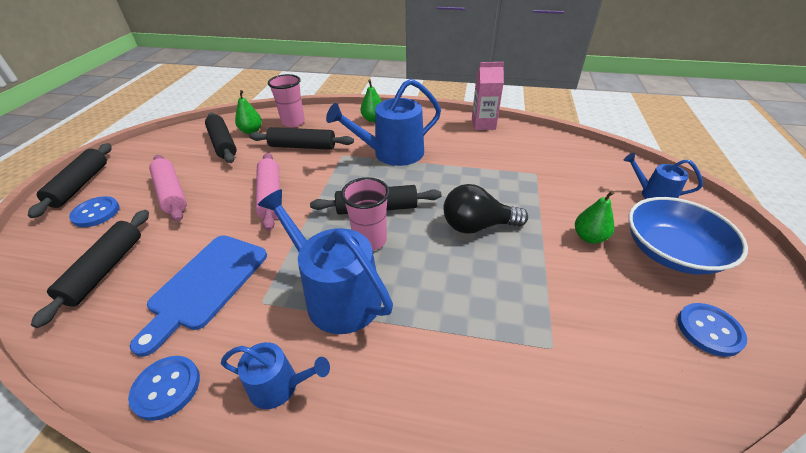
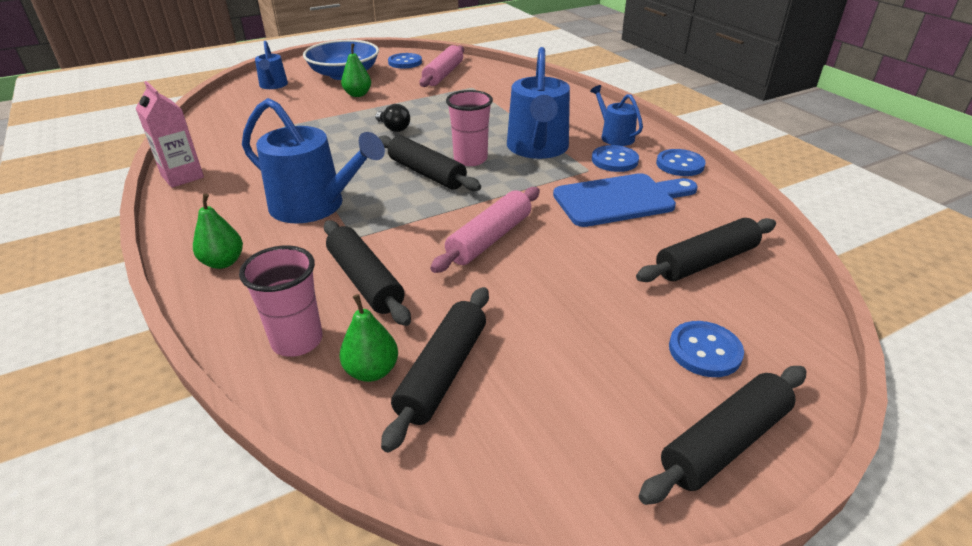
camera: 130 degrees left, 5 degrees down
(171, 193) = (590, 317): pink rolling pin -> pink rolling pin (443, 74)
(246, 336) = (614, 160): none -> blue button
(477, 226) = (394, 128): black light bulb -> black light bulb, size x0.59

